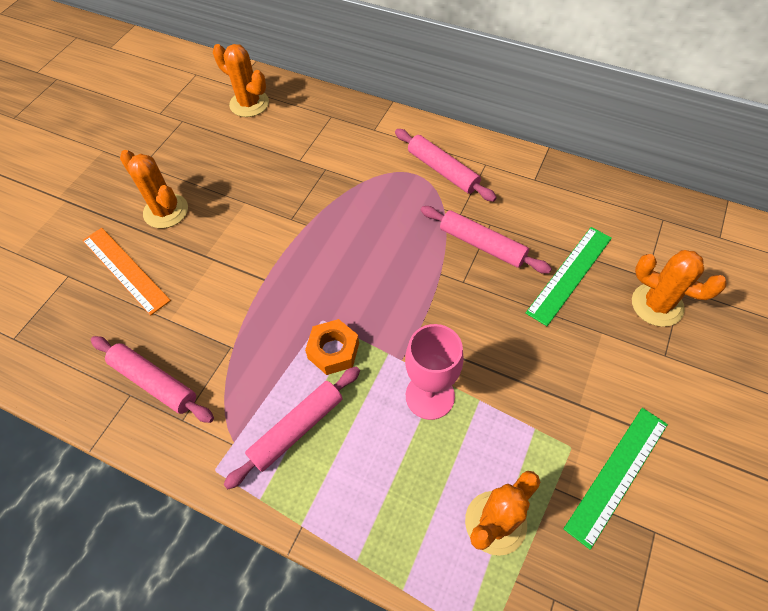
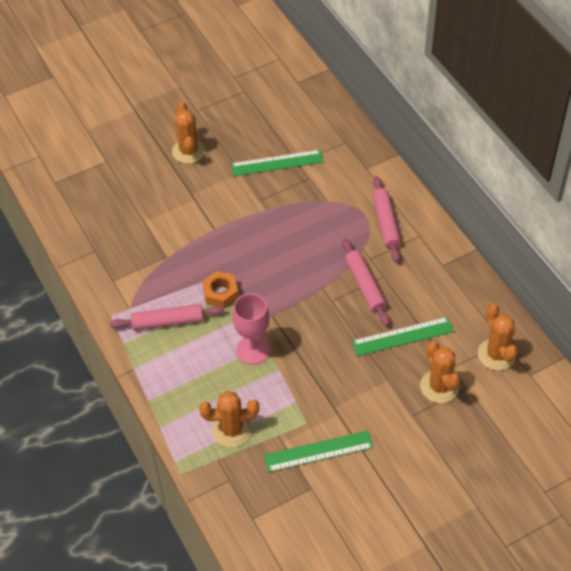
camera: 35 degrees right, 5 degrees down
(125, 270) = (140, 176): orange ruler -> none
(154, 382) = (112, 251): pink rolling pin -> none
(249, 104) = (297, 102): orange cactus -> orange cactus (496, 354)
(277, 172) = (277, 163): none -> green ruler

